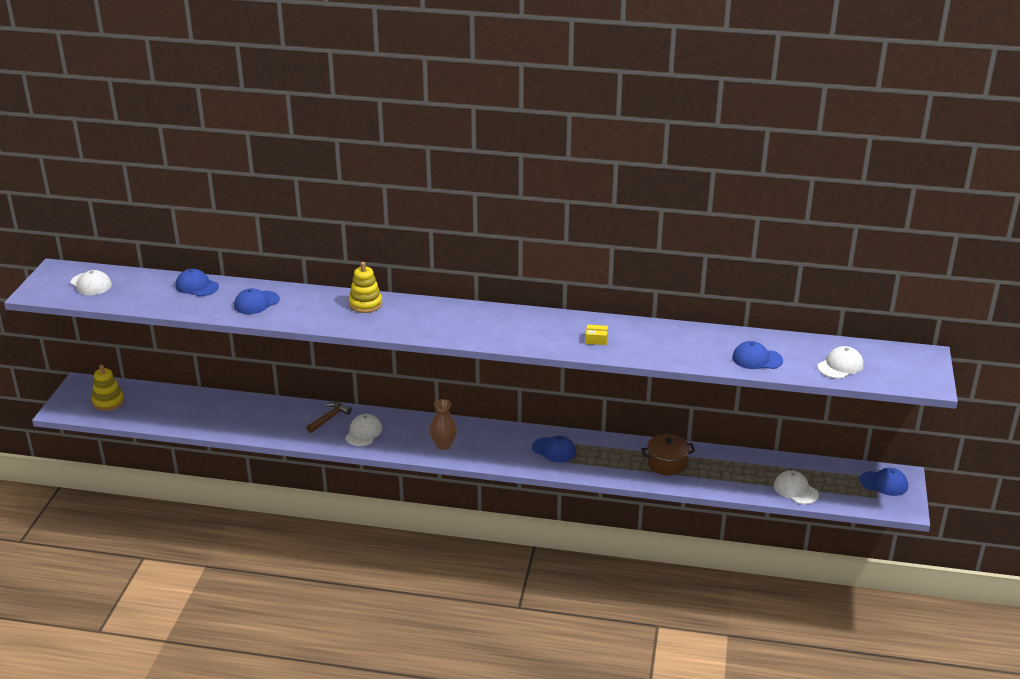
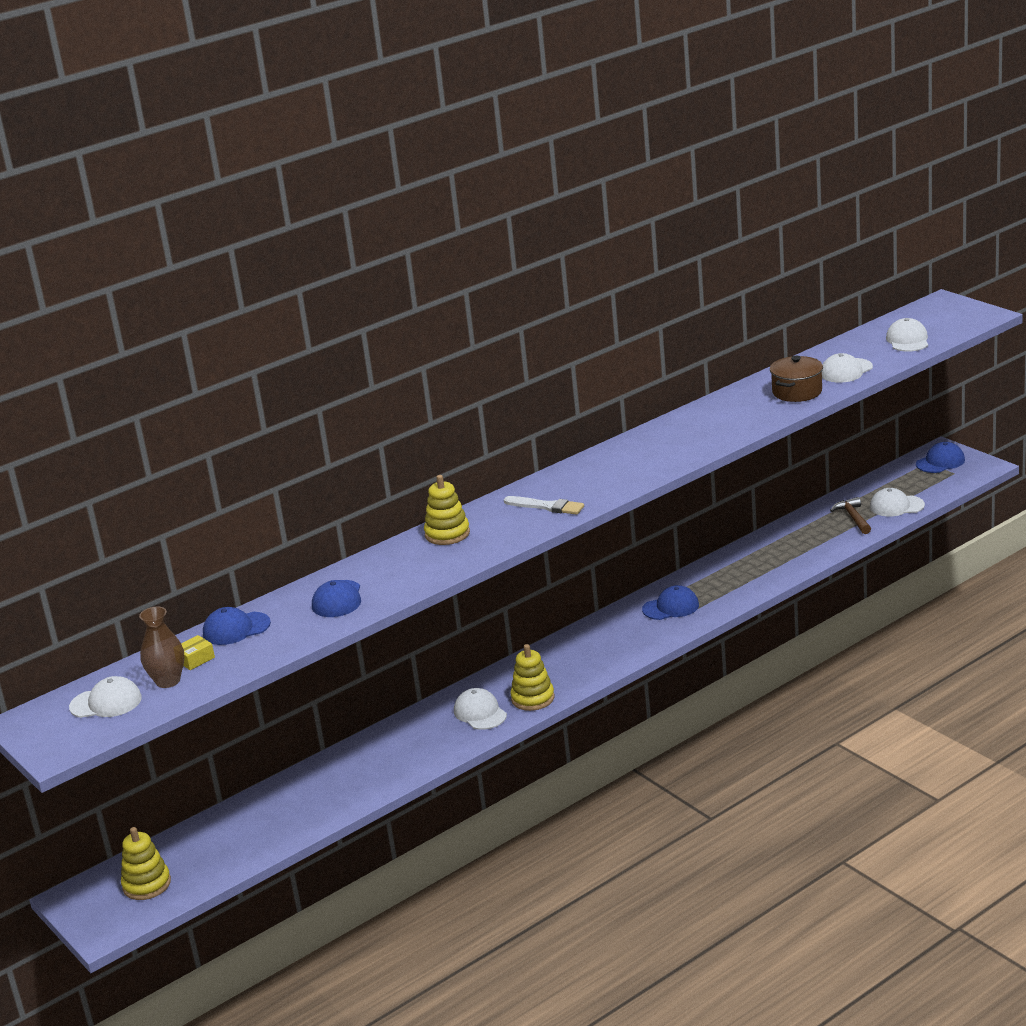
camera: 45 degrees left, 5 degrees down
(329, 418) = (421, 727): brown hammer -> brown hammer (853, 517)
(397, 445) = (532, 698): none -> yellow stacking toy
(434, 324) = (547, 506): none -> white brush
(443, 445) = (573, 669): brown vase -> brown vase (168, 681)
(596, 339) = (704, 432): yellow box -> yellow box (195, 659)
(667, 464) = (775, 554): brown pot -> brown pot (797, 392)
(757, 359) = (846, 371): blue cap -> white cap

